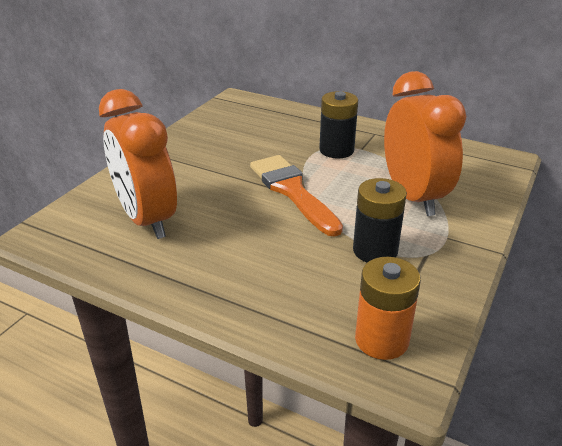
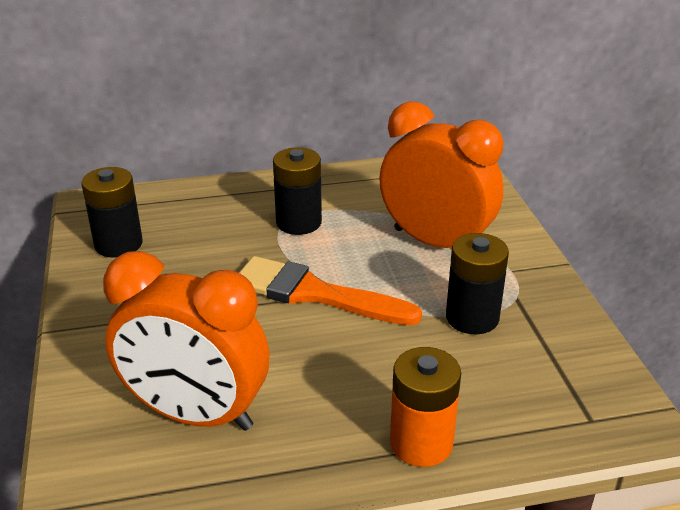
camera: 40 degrees left, 0 degrees up
(222, 123) = (118, 244): none -> black battery
(381, 340) = (581, 402): orange battery -> orange battery (421, 443)

